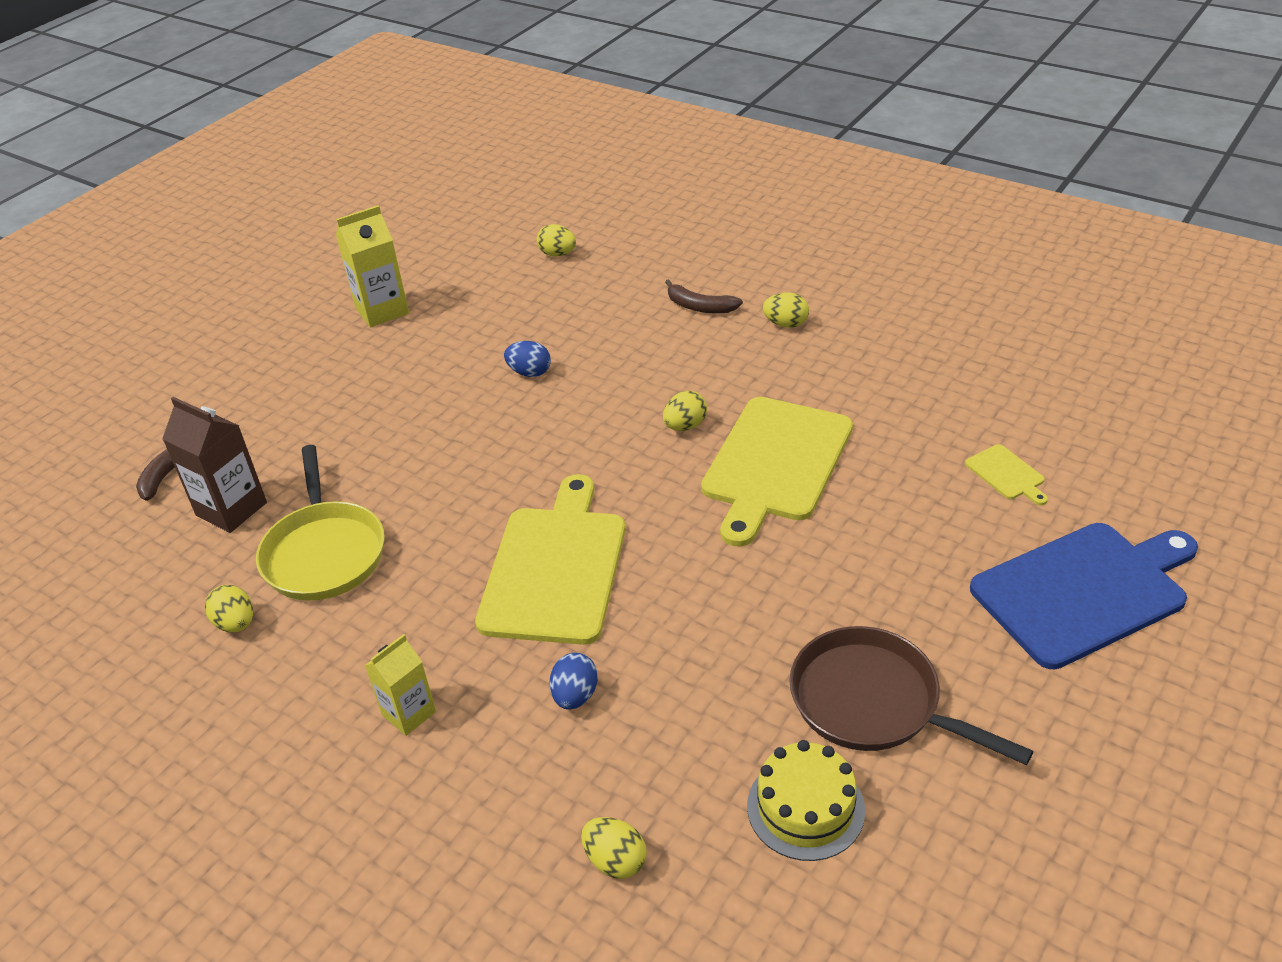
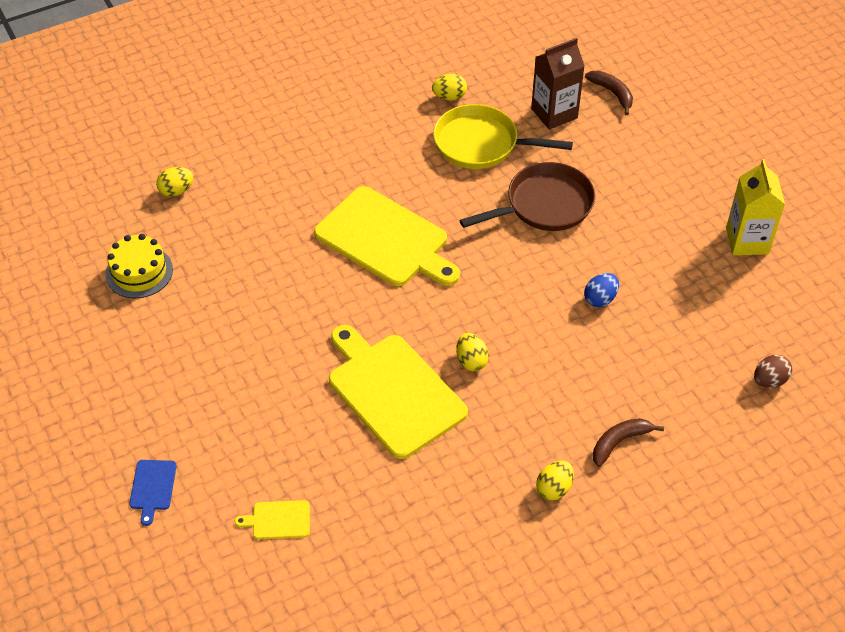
camera: 115 degrees right, 10 degrees up
(409, 713) = (327, 146): yellow carton -> none
(558, 254) = (769, 380): yellow egg -> brown egg
(575, 696) = (283, 213): blue egg -> none
(873, 702) = (171, 333): brown pan -> brown pan (544, 205)
(1083, 591) = (153, 487): blue cutting board -> blue cutting board, size x0.42

